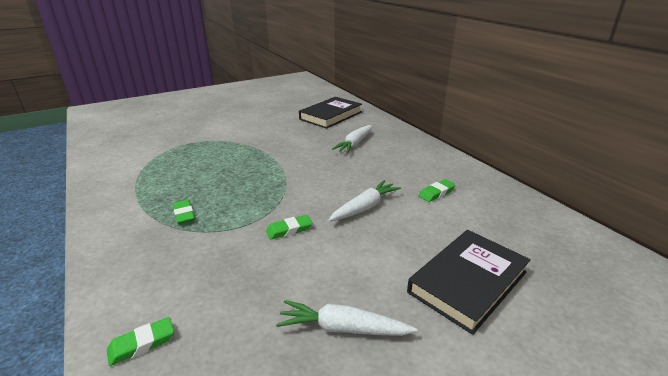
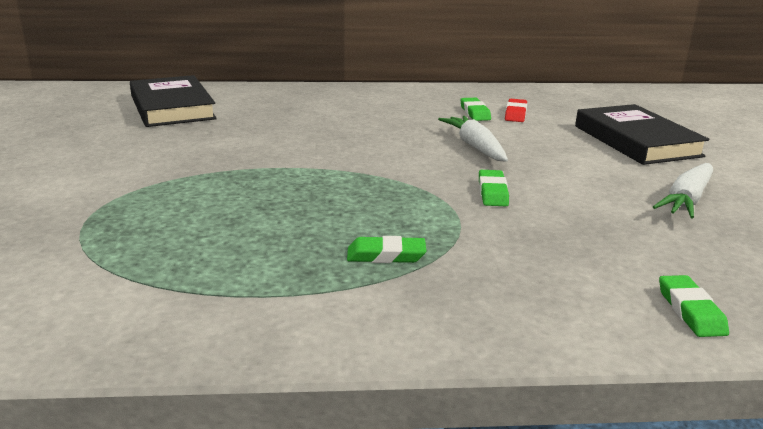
camera: 65 degrees left, 5 degrees down
(355, 144) = (298, 116): white carrot -> none
(457, 209) = (515, 114): none -> red eraser

